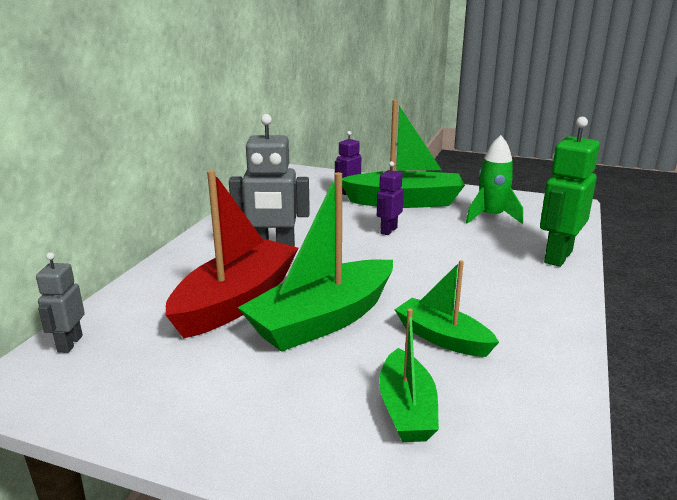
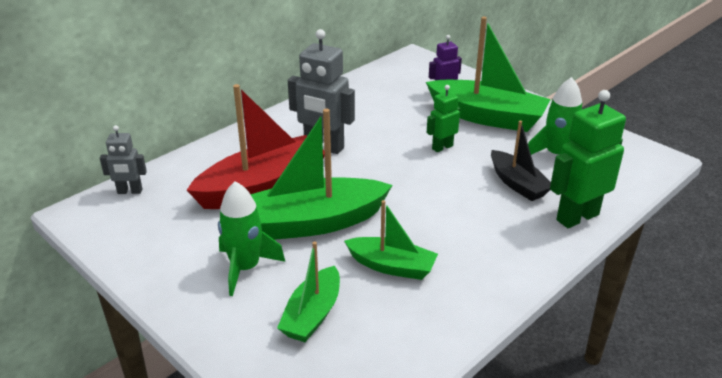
camera: 25 degrees right, 10 degrees up
(69, 344) = (130, 191): grey robot -> grey robot turned 120 degrees counterclockwise
(286, 384) = (245, 268): none -> green rocket
(388, 230) = (442, 147): purple robot -> green robot
(442, 338) = (392, 266): green boat -> green boat turned 135 degrees clockwise
(483, 244) = (517, 184): none -> black boat

